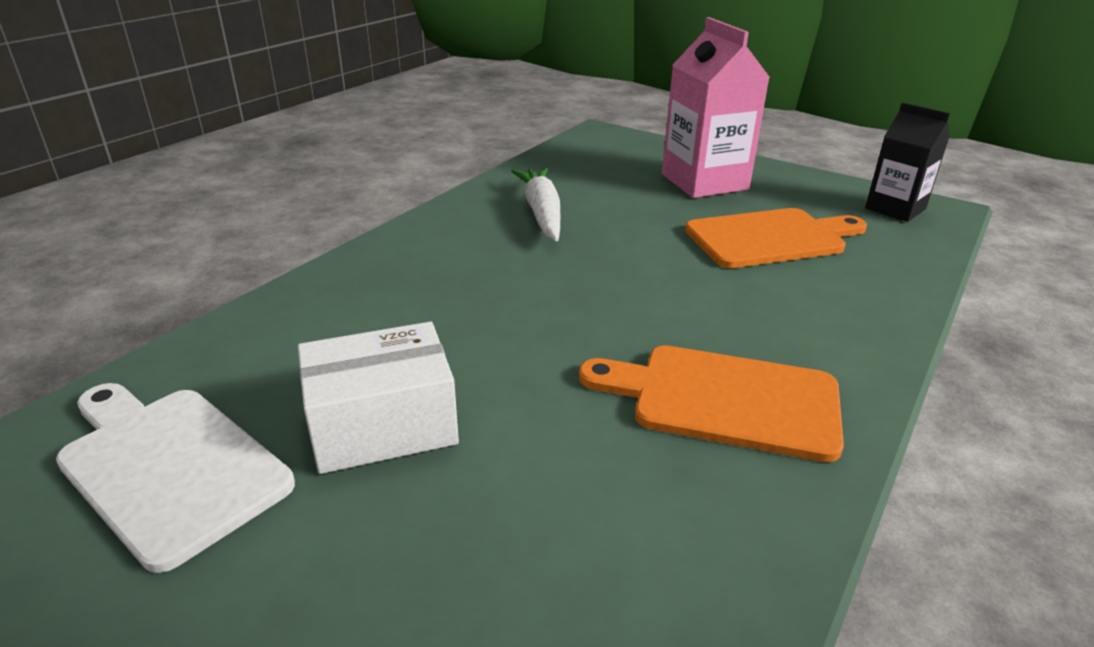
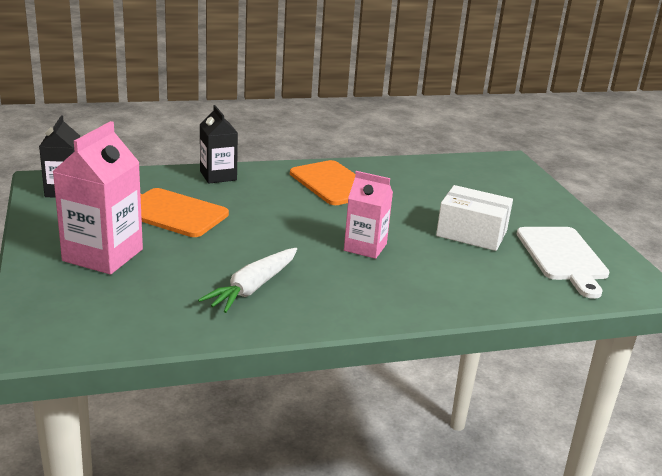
camera: 140 degrees left, 5 degrees down
(507, 307) = (365, 247): none -> pink carton
(869, 312) = (218, 176): none -> black carton

